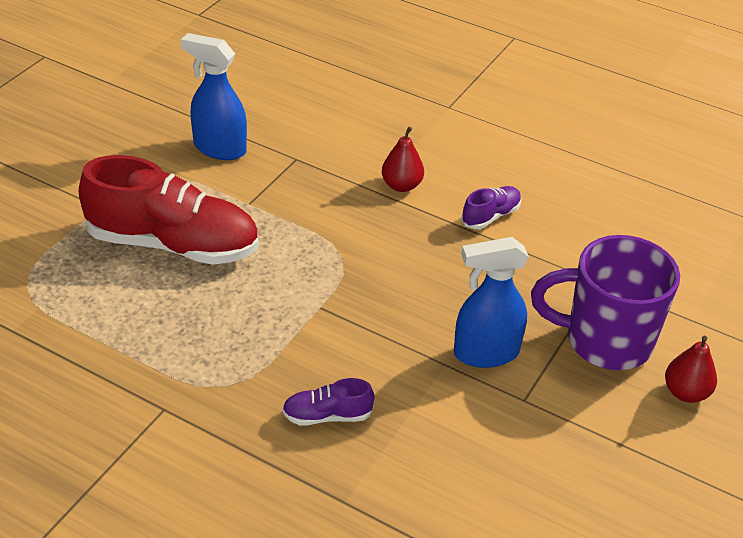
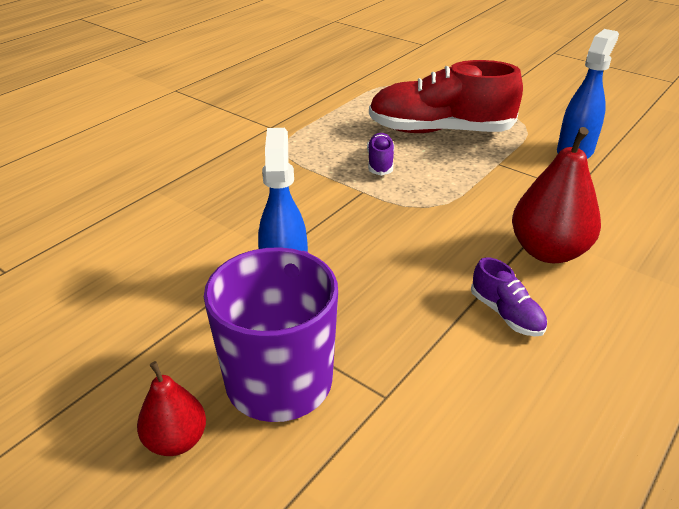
camera: 100 degrees right, 5 degrees down
(173, 244) = (440, 131): red shoe -> red shoe turned 75 degrees clockwise
(327, 416) = (239, 187): purple shoe -> purple shoe (380, 163)
(401, 185) = (548, 251): red pear -> red pear, size x1.72

